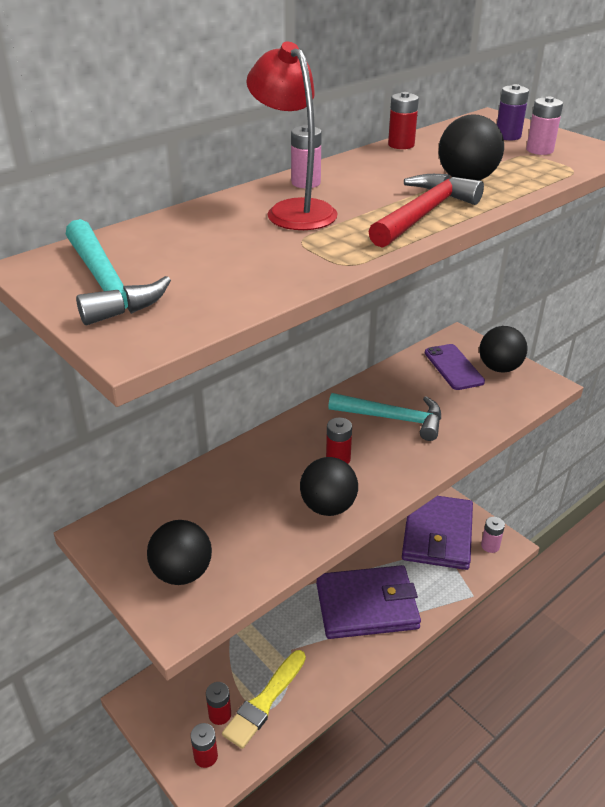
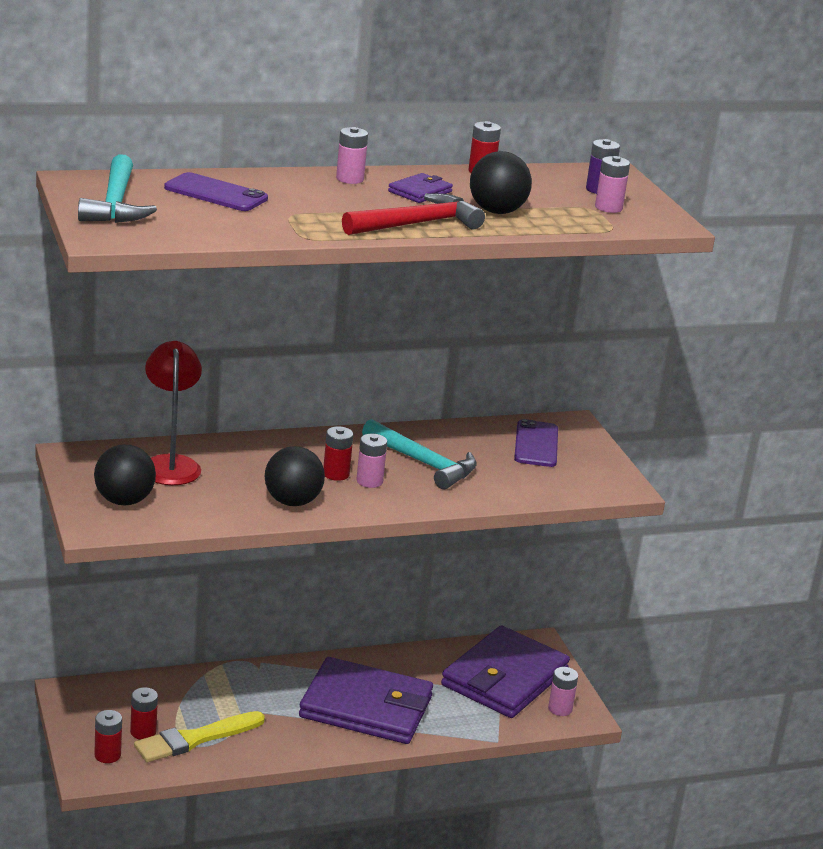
camera: 20 degrees right, 10 degrees down
(201, 237) = (216, 193): none -> purple phone
(294, 210) = (312, 195): red lamp -> red lamp (170, 464)
(369, 456) = (369, 481): none -> pink battery
(380, 178) = (420, 192): none -> purple wallet
(499, 368) = (587, 459): black ball -> none

